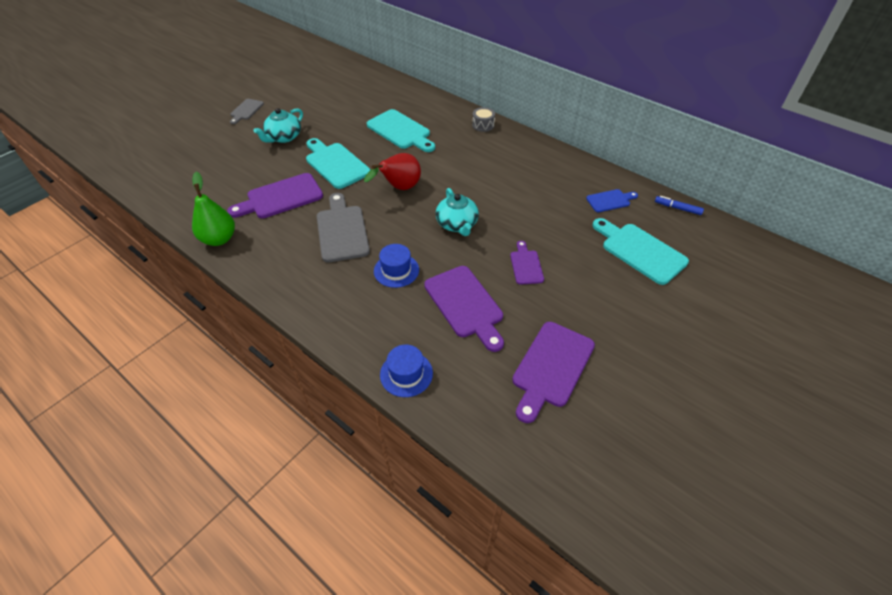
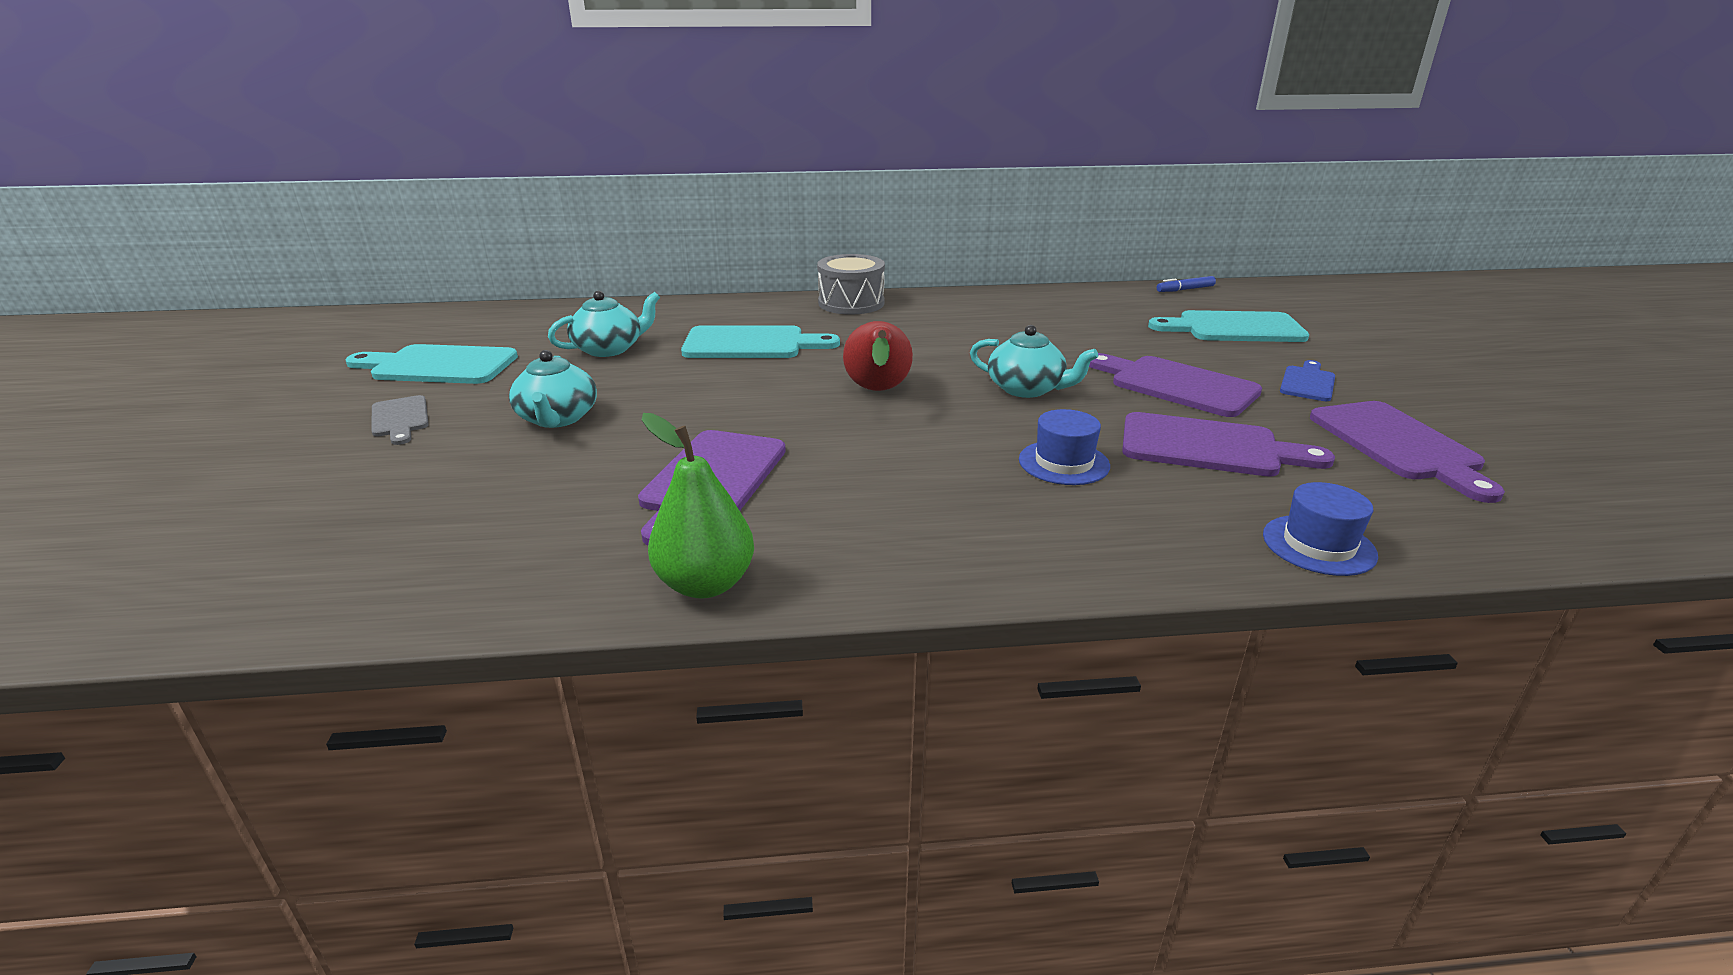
camera: 45 degrees left, 20 degrees down
(336, 164) = (724, 409): turquoise cutting board -> turquoise cutting board (439, 365)
(342, 230) = (898, 465): grey cutting board -> none
(350, 106) = (609, 349): none -> turquoise teapot
(483, 125) = (851, 303): grey drum -> grey drum, size x1.74
(526, 265) = (1177, 385): purple cutting board -> purple cutting board, size x1.77
(610, 200) = (1122, 307): blue cutting board -> blue cutting board (1308, 382)

